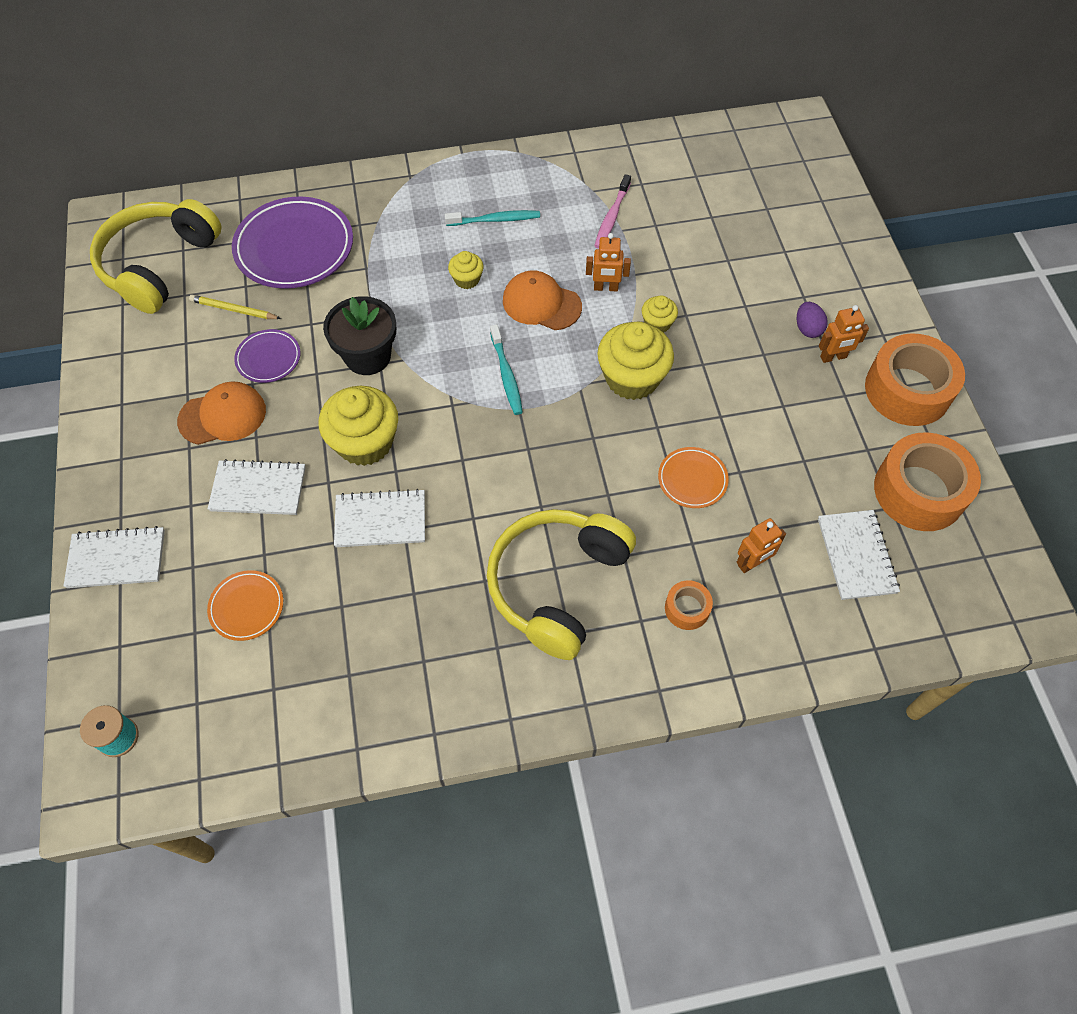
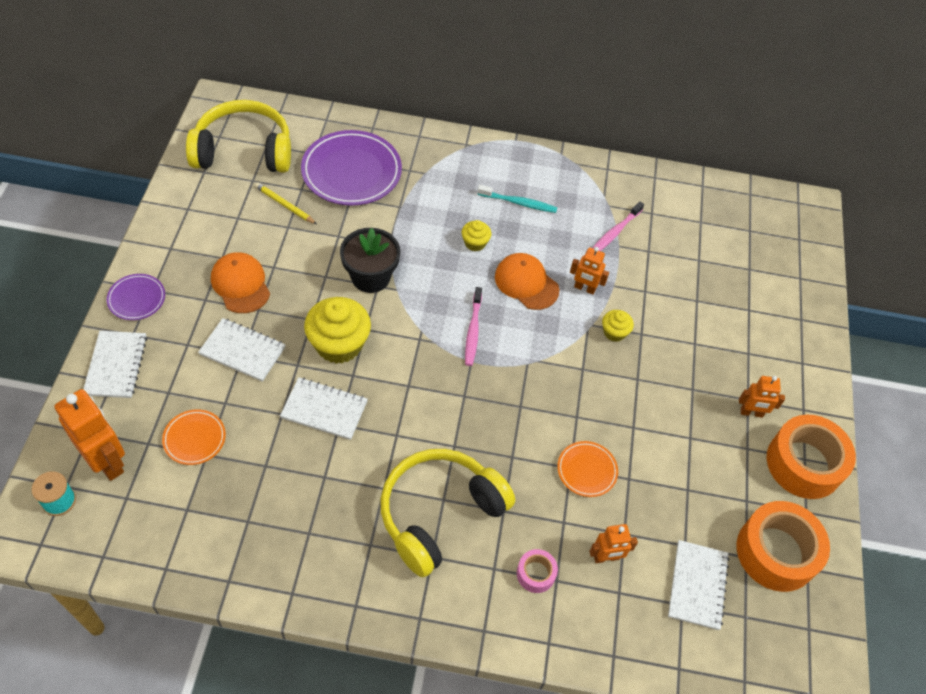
camera: 15 degrees right, 5 degrees down
(116, 559) = (116, 365): white notebook -> white notebook turned 75 degrees clockwise
(155, 671) = (107, 461): none -> orange robot
(159, 265) = (244, 151): yellow headphones -> yellow headphones turned 45 degrees clockwise
(223, 416) = (240, 284): orange cap -> orange cap turned 120 degrees counterclockwise
(268, 358) = (294, 252): purple plate -> purple plate (137, 299)
(506, 375) = (473, 330): turquoise toothbrush -> pink toothbrush
(632, 378) = (573, 369): yellow cupcake -> none
(687, 608) = (535, 574): orange tape -> pink tape
(807, 329) = (740, 381): purple egg -> none

